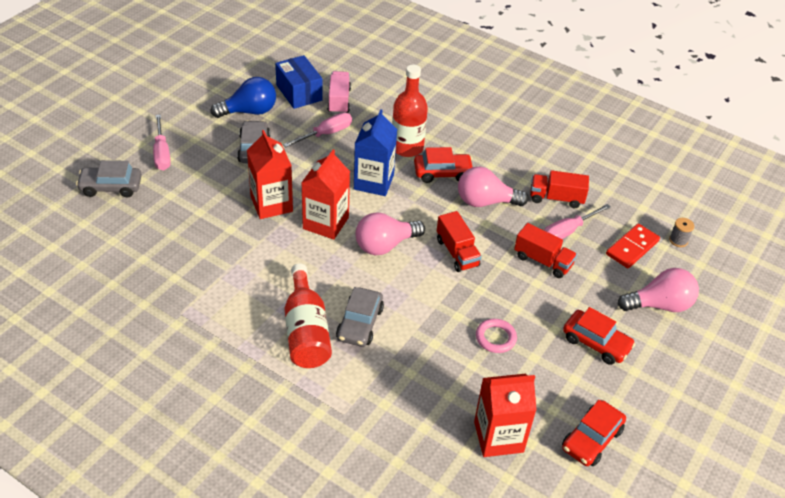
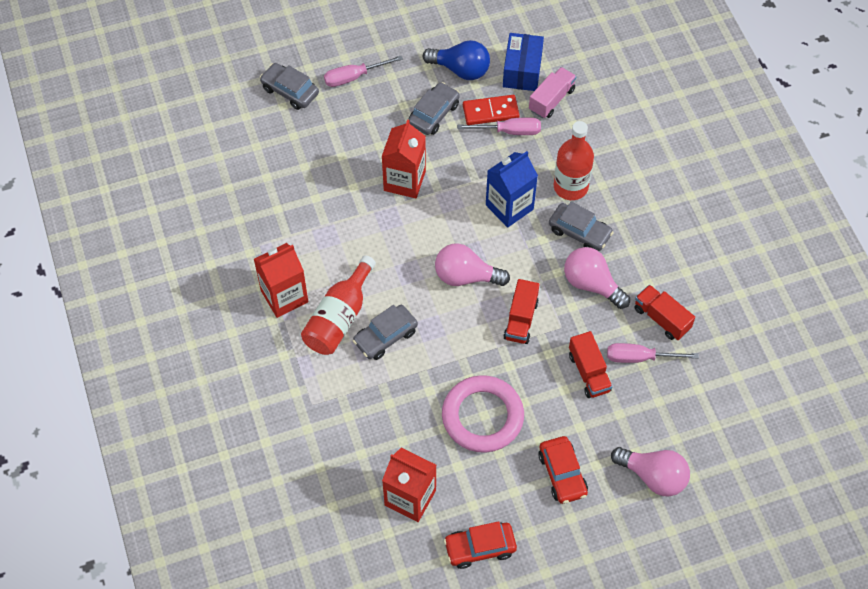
camera: 40 degrees right, 15 degrees up
(162, 153) = (354, 77): pink screwdriver -> pink screwdriver turned 45 degrees clockwise
(325, 223) = (434, 226): red carton -> red carton (284, 296)
(442, 173) = (579, 232): red car -> grey car
(495, 338) = (482, 416): pink ring -> pink ring, size x2.04
(632, 248) = (684, 409): red domino -> red domino (490, 112)
(678, 240) = (736, 428): grey spool -> none

